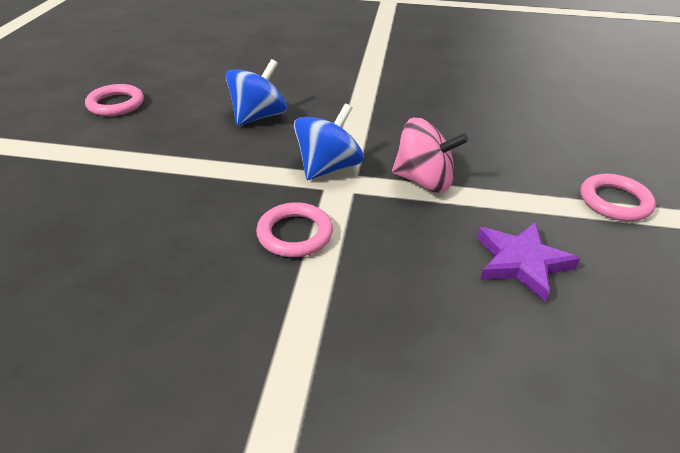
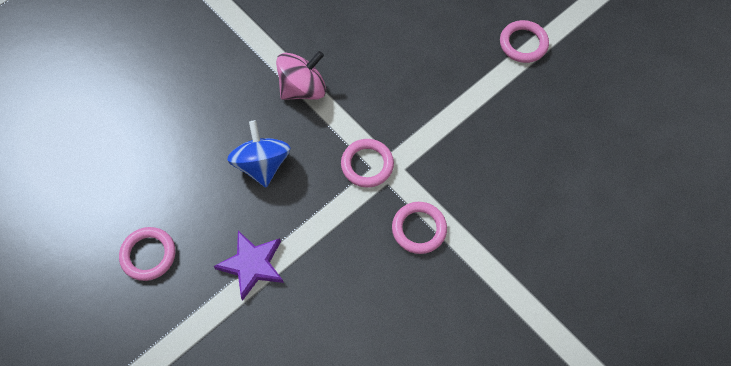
camera: 50 degrees left, 25 degrees up
(328, 167) = (367, 165): blue spinning top -> pink ring
(424, 181) = (426, 122): pink spinning top -> pink spinning top (303, 88)
(521, 262) = (529, 135): purple star -> purple star (252, 265)

